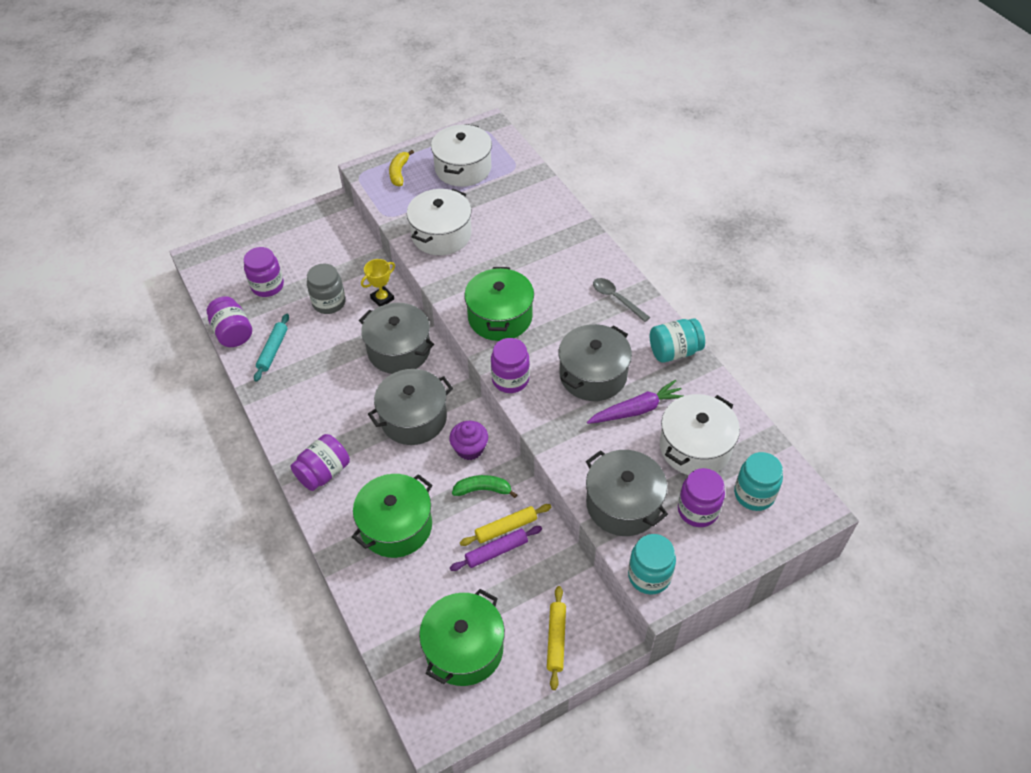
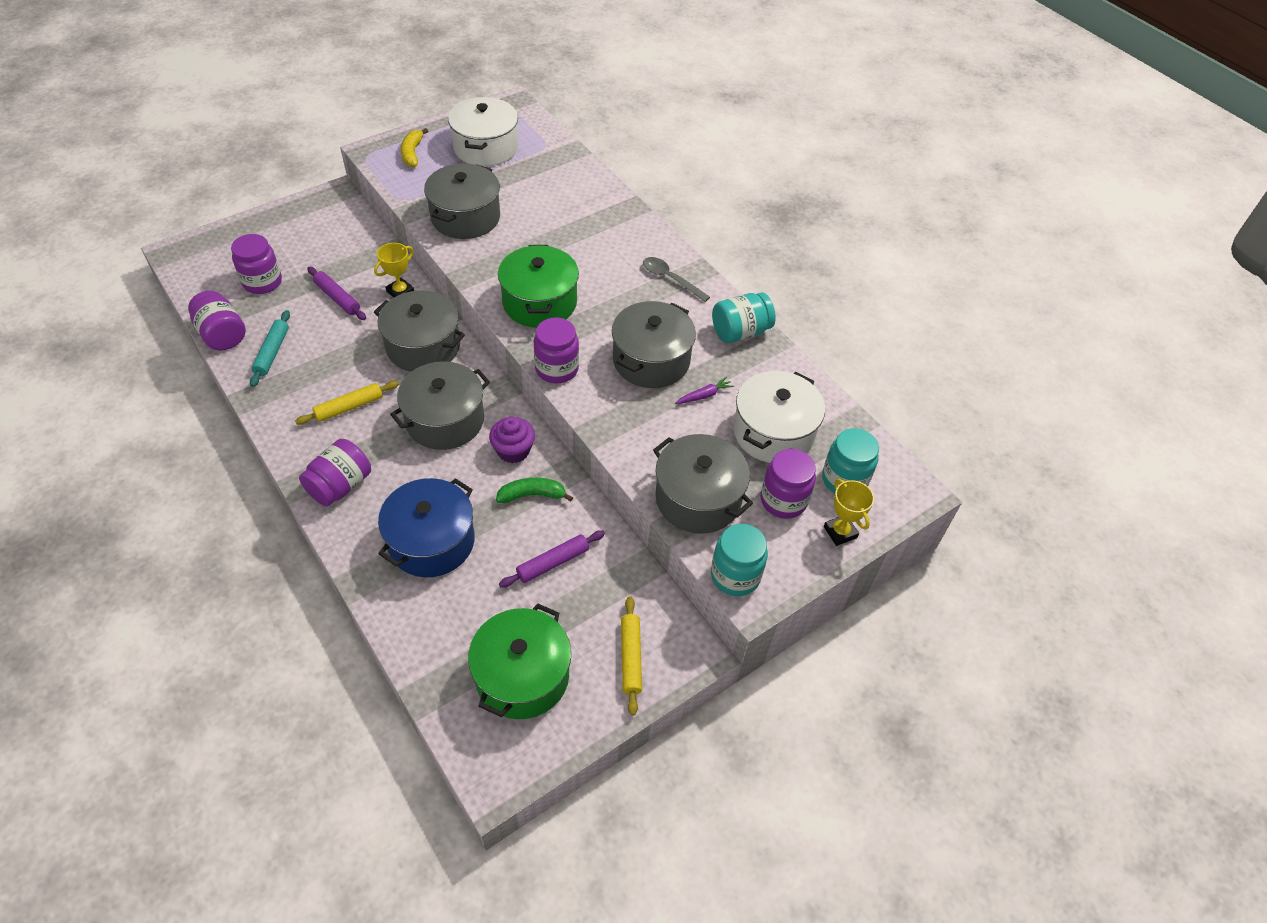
camera: 10 degrees left, 0 degrees up
(329, 303) = (337, 298): grey jar -> purple rolling pin
(396, 526) = (431, 541): green pot -> blue pot
(441, 235) = (465, 217): white pot -> grey pot
(506, 528) = (562, 536): yellow rolling pin -> yellow rolling pin (349, 407)
(637, 410) = (704, 395): purple carrot -> purple carrot, size x0.54
(745, 542) = (840, 532): none -> yellow trophy

